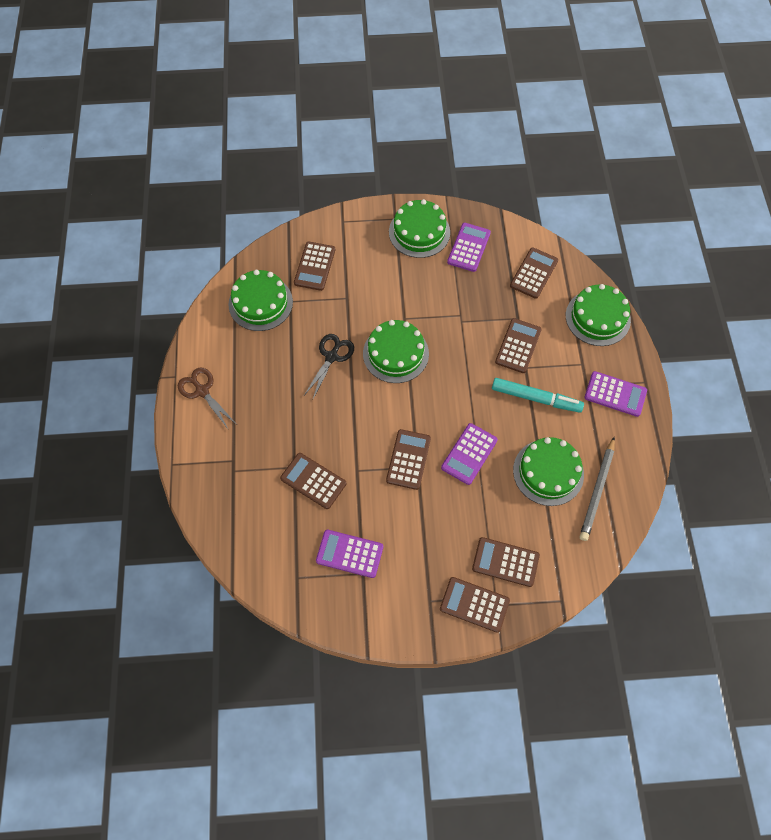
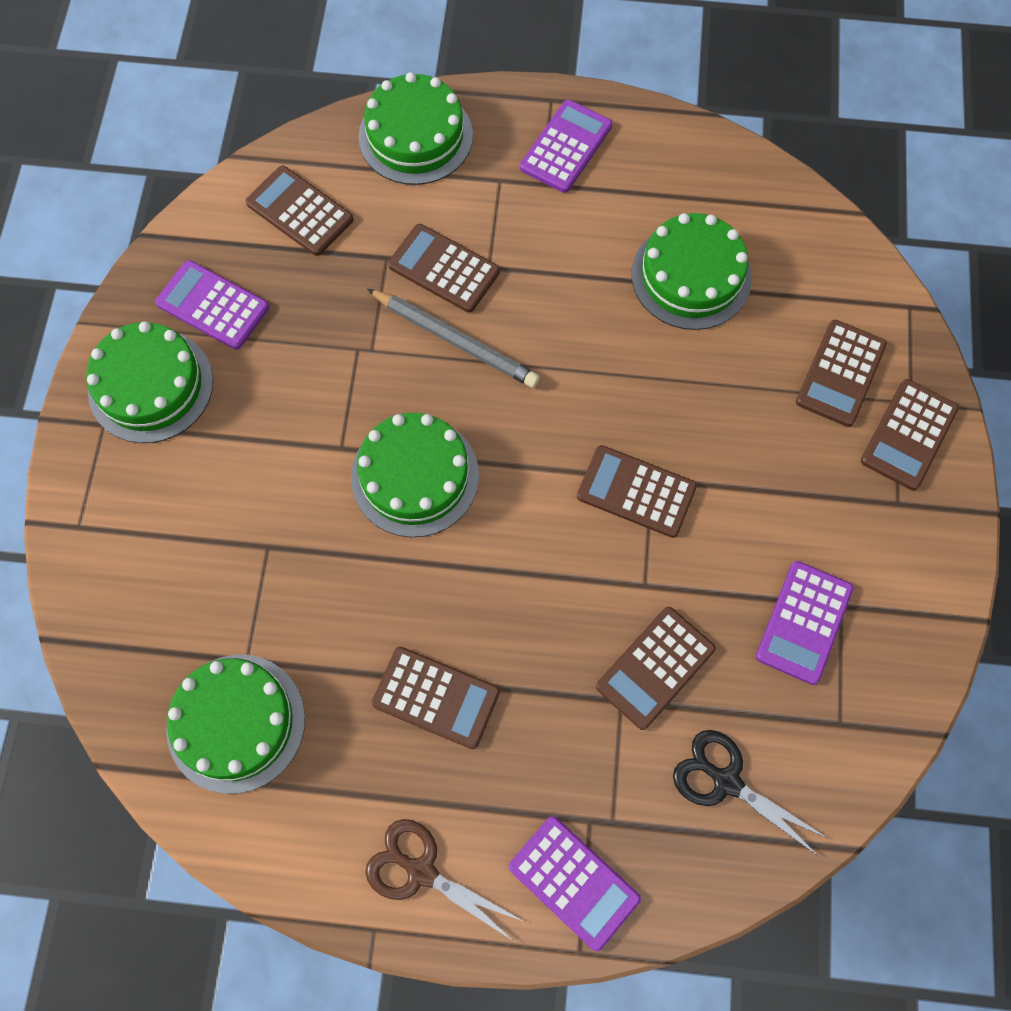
camera: 80 degrees left, 5 degrees up
(202, 391) = (421, 871): brown scissors -> brown scissors turned 60 degrees clockwise
(315, 266) = (175, 599): brown calculator -> brown calculator (436, 697)
(331, 357) = (396, 595): black scissors -> black scissors (726, 781)
(469, 454) = (640, 390): purple calculator -> purple calculator (574, 882)
(536, 398) = (552, 264): turquoise marker -> none
(597, 491) = (733, 214): grey pencil -> grey pencil (455, 340)

